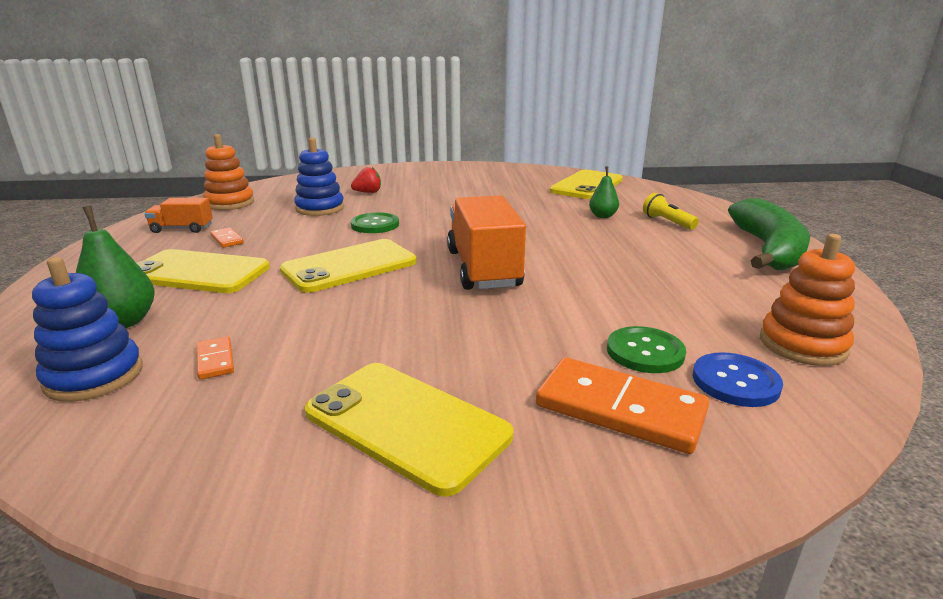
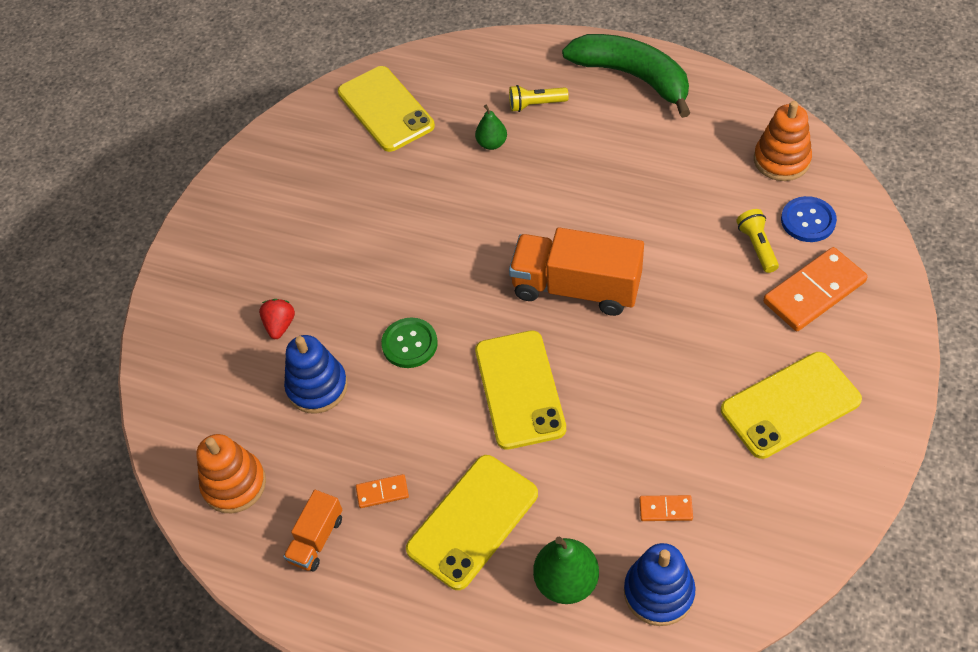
camera: 60 degrees left, 30 degrees up
(645, 352) = (757, 246): green button -> yellow flashlight

